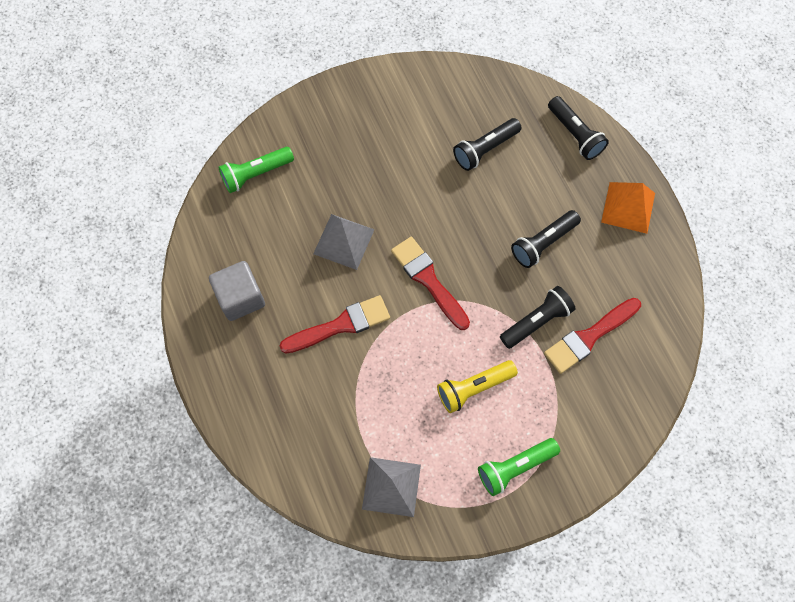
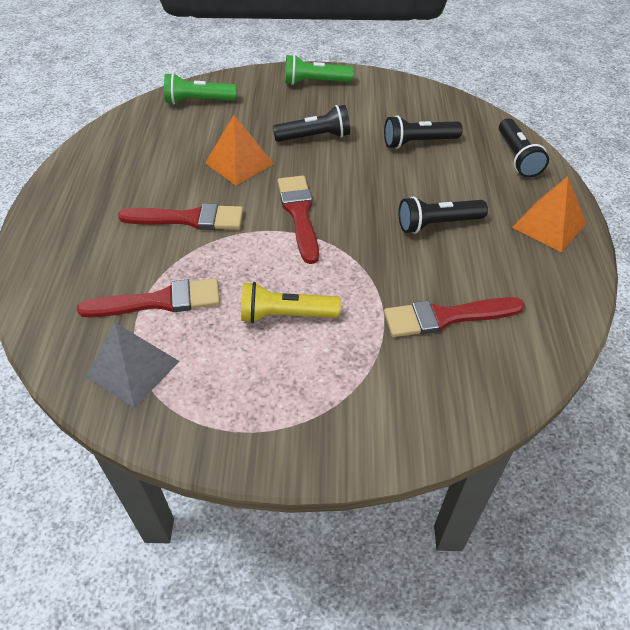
camera: 25 degrees right, 20 degrees down
(241, 298) = (116, 171): grey cube -> none
(343, 241) = (239, 163): grey pyramid -> orange pyramid
(371, 419) = (159, 301): none -> red brush
(515, 467) = (283, 407): green flashlight -> green flashlight (315, 82)
(536, 321) = (392, 283): black flashlight -> black flashlight (315, 137)

